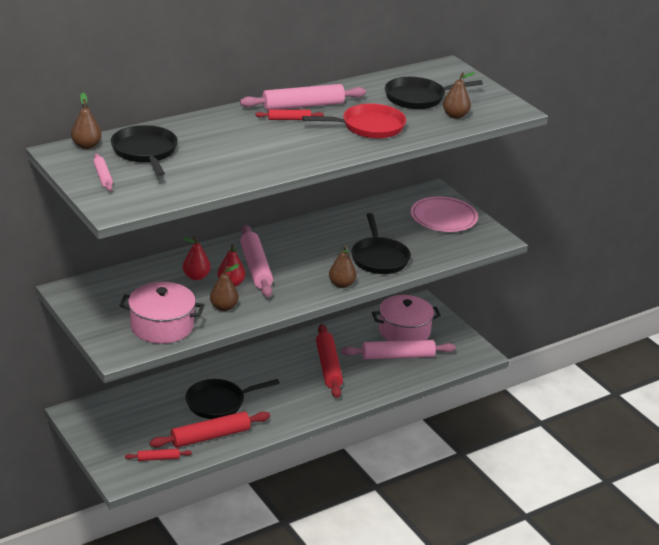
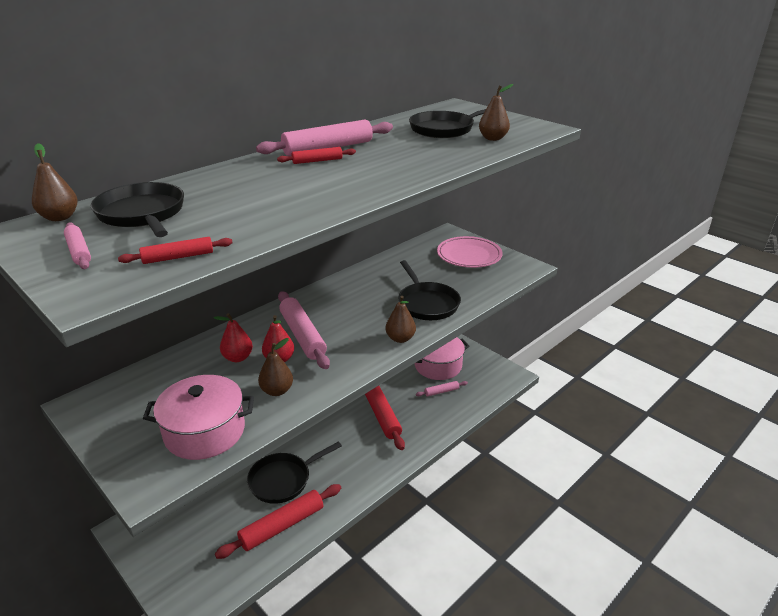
camera: 10 degrees left, 0 degrees up
(158, 458) = (228, 571): red rolling pin -> red rolling pin (178, 257)
(368, 127) = (409, 157): red pan -> none
(398, 356) = (441, 391): pink rolling pin -> pink rolling pin, size x0.51

